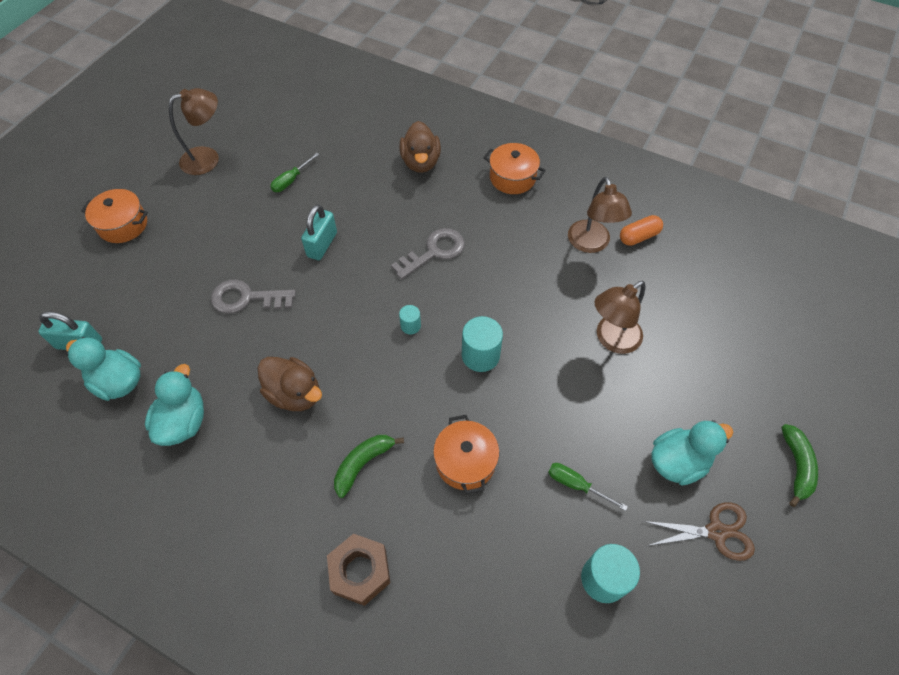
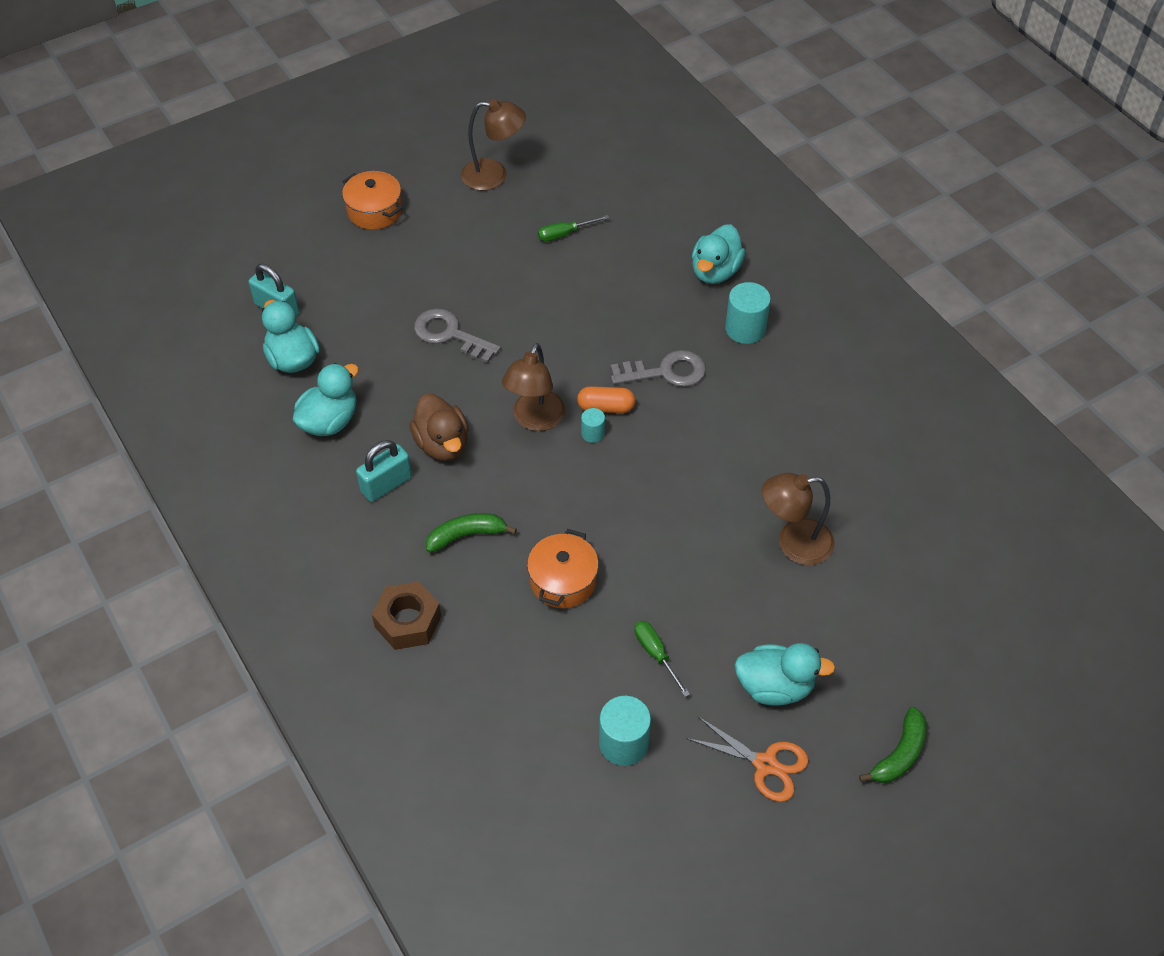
camera: 30 degrees right, 5 degrees down
(322, 244) = (555, 314): turquoise padlock -> turquoise padlock (386, 484)
(421, 162) = (715, 271): brown duck -> turquoise duck
(480, 355) = (644, 494): turquoise cylinder -> turquoise cylinder (745, 329)
(512, 178) = (807, 331): orange pot -> none
(591, 244) = (845, 439): brown lamp -> brown lamp (535, 420)
(638, 236) = (906, 456): orange capsule -> orange capsule (606, 407)
(716, 532) = (765, 764): brown scissors -> orange scissors

